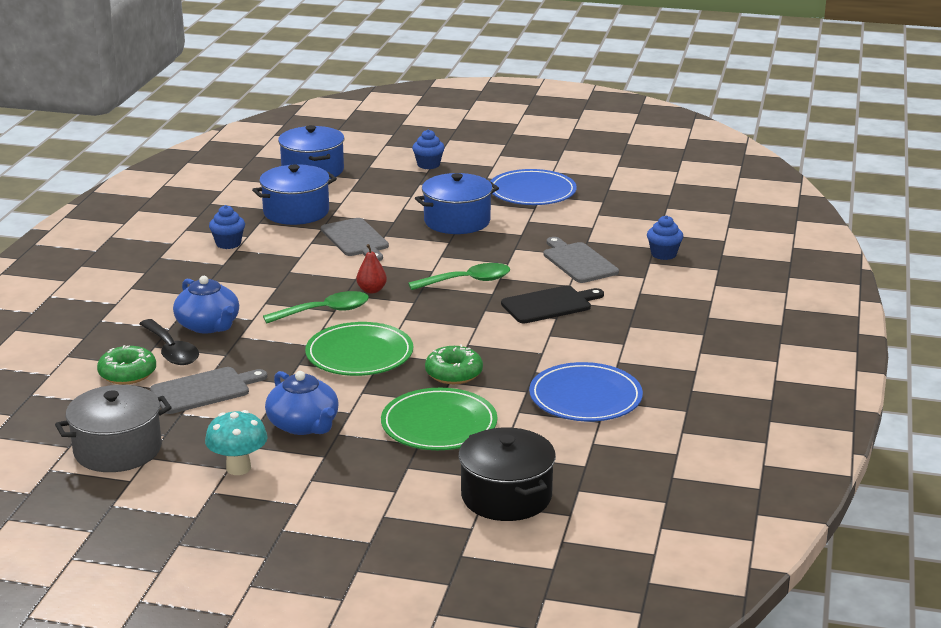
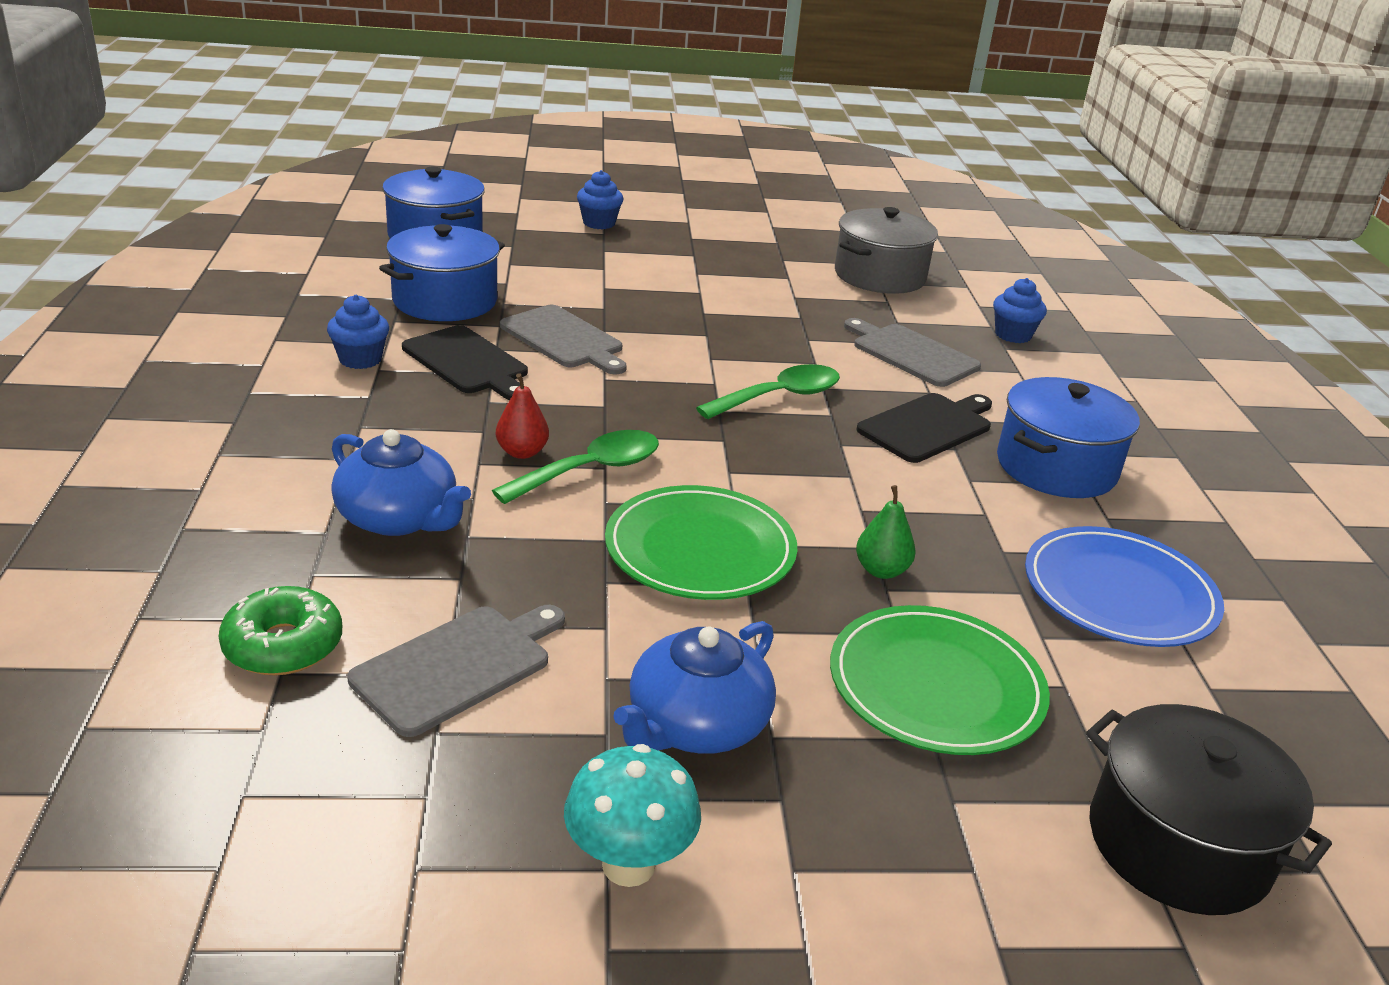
camera: 20 degrees left, 5 degrees up
(118, 450) = (338, 858): grey pot -> grey pot (880, 276)
(171, 351) = (351, 581): black spoon -> none
(289, 249) = (467, 362): none -> black cutting board
(304, 425) = (696, 724): blue teapot -> blue teapot turned 90 degrees clockwise
(371, 290) = (643, 424): red pear -> red pear (522, 452)
(454, 373) = (881, 570): green donut -> green pear
(457, 221) = (696, 302): blue pot -> blue pot (1056, 467)
(532, 192) = (767, 255): blue plate -> none

